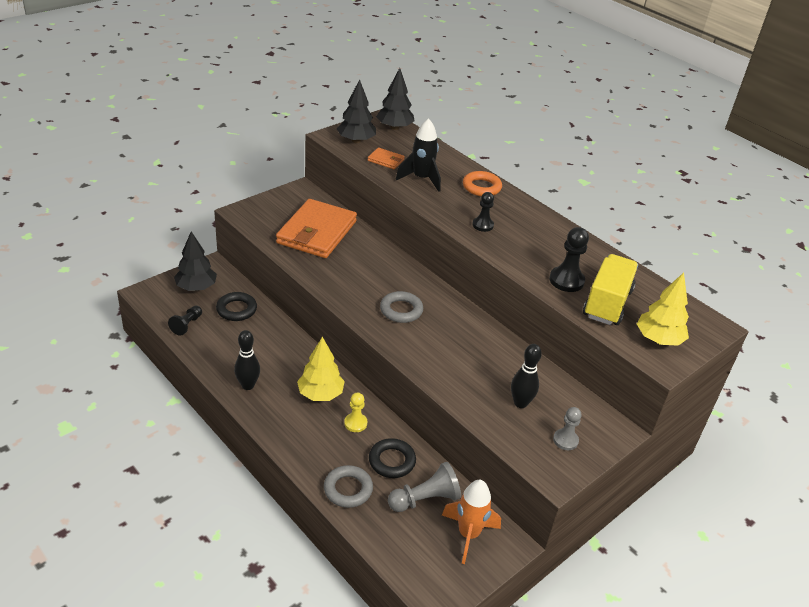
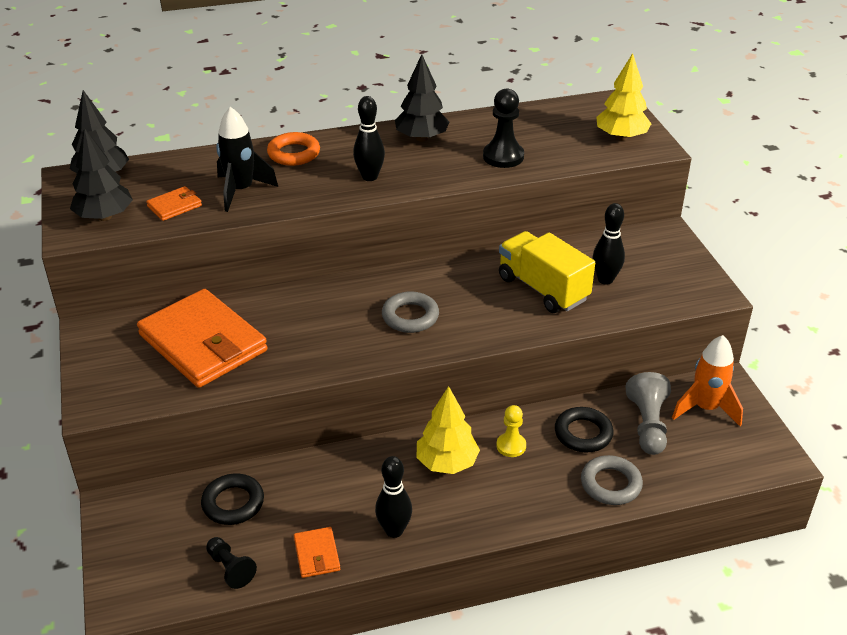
camera: 60 degrees left, 0 degrees up
(196, 287) = (152, 537): black tree -> black tree (421, 138)
(213, 357) = (316, 554): none -> orange wallet
(482, 225) = (369, 177): black pawn -> black bowling pin
(565, 440) = (669, 269): grey pawn -> none
(607, 303) = (553, 146): yellow truck -> yellow truck (543, 289)

